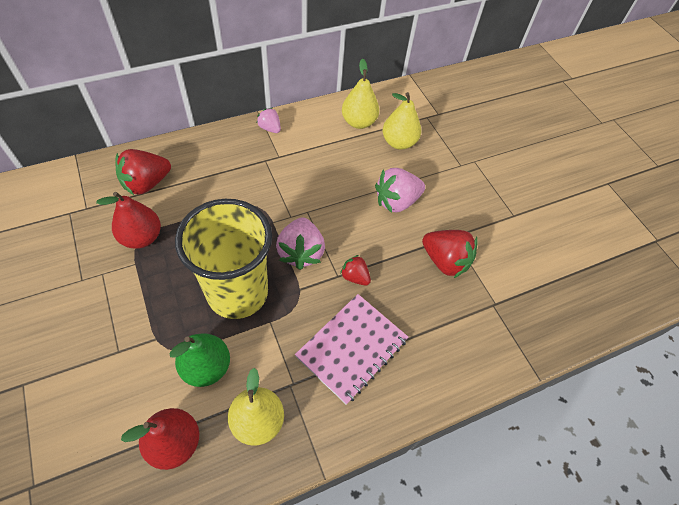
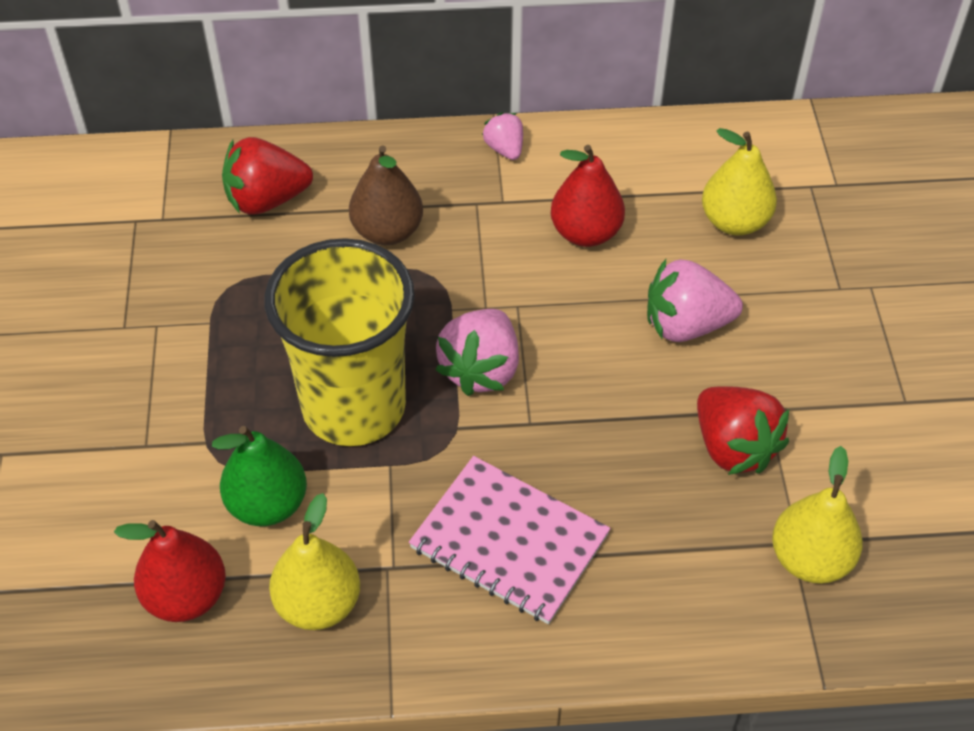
camera: 25 degrees right, 5 degrees down
(142, 237) = (232, 284): red pear -> red pear (585, 233)
(222, 186) = (387, 231): none -> brown pear
(352, 348) = (509, 541): pink notebook -> pink notebook turned 60 degrees clockwise
(355, 277) = (559, 432): red strawberry -> none
(358, 122) = (672, 170): yellow pear -> yellow pear (810, 559)

